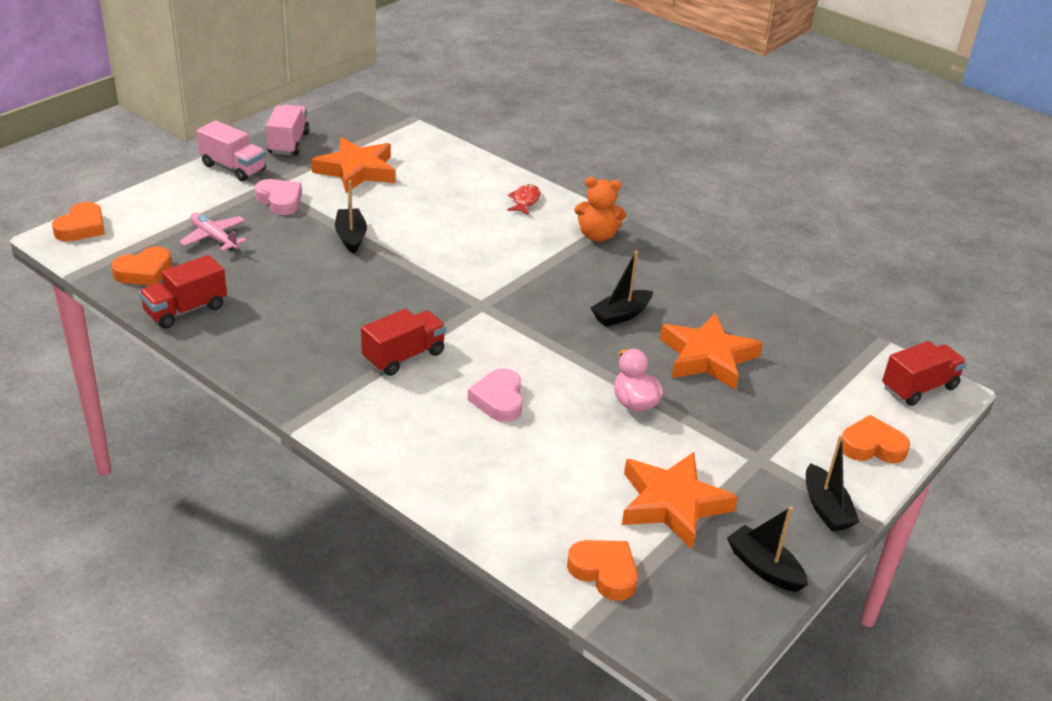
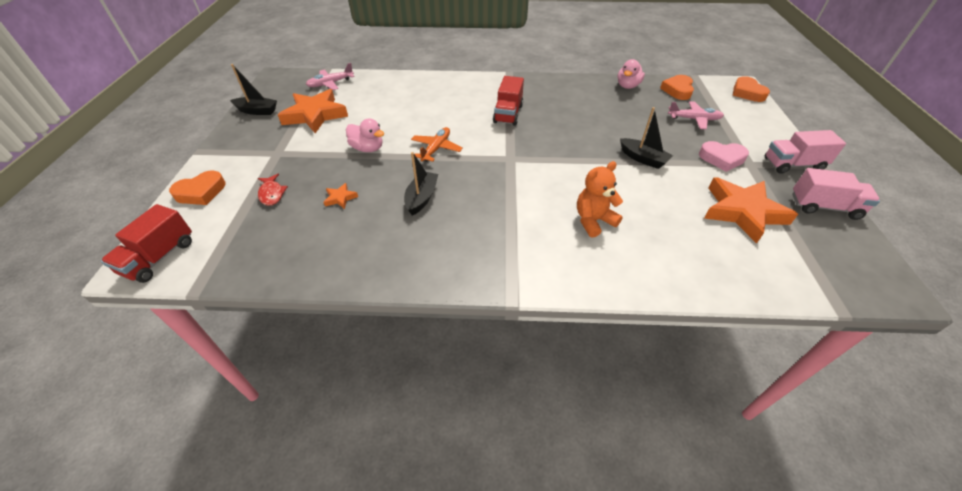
camera: 145 degrees right, 10 degrees up
(186, 310) = (627, 86): red truck -> pink duck
(288, 143) = (824, 207): pink truck -> pink truck turned 45 degrees counterclockwise
(498, 400) = (439, 117): pink heart -> none
(525, 201) = (603, 265): red fish -> red fish (272, 194)
(550, 358) = (436, 149): none -> orange plane
(597, 236) = (507, 262): orange teddy bear -> orange teddy bear (593, 221)
(604, 572) = (330, 83): orange heart -> pink plane
(707, 357) = (340, 198): orange star -> orange star, size x0.42
(826, 508) = (229, 146): black boat -> none

